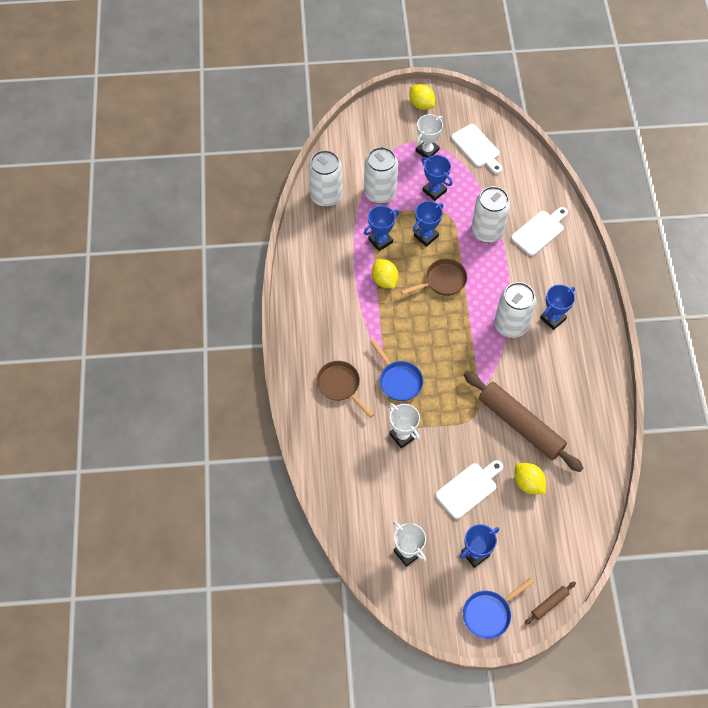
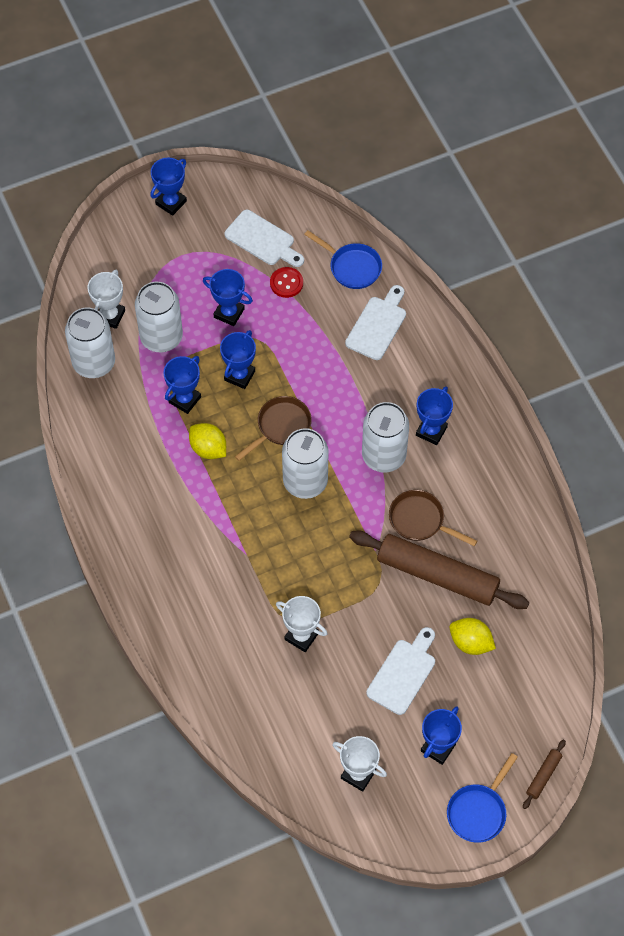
camera: 20 degrees left, 0 degrees up
(340, 385) = (203, 600): brown pan -> brown pan (420, 520)
(399, 380) = (272, 569): blue pan -> blue pan (352, 267)
(421, 104) = (171, 203): yellow lemon -> blue trophy
(427, 150) = (201, 262): white trophy -> white trophy (110, 316)
(483, 182) = (286, 283): none -> red button
(487, 232) = (313, 346): white can -> white can (305, 482)

